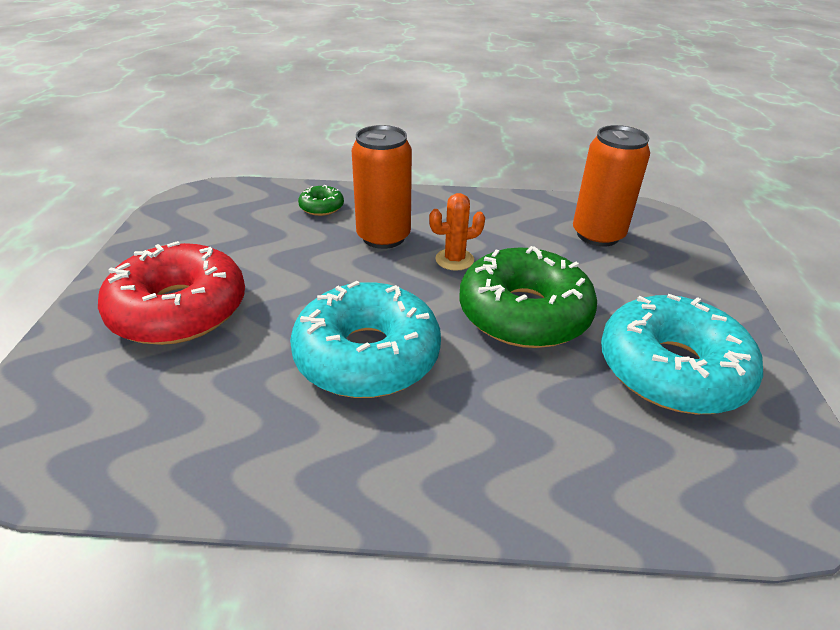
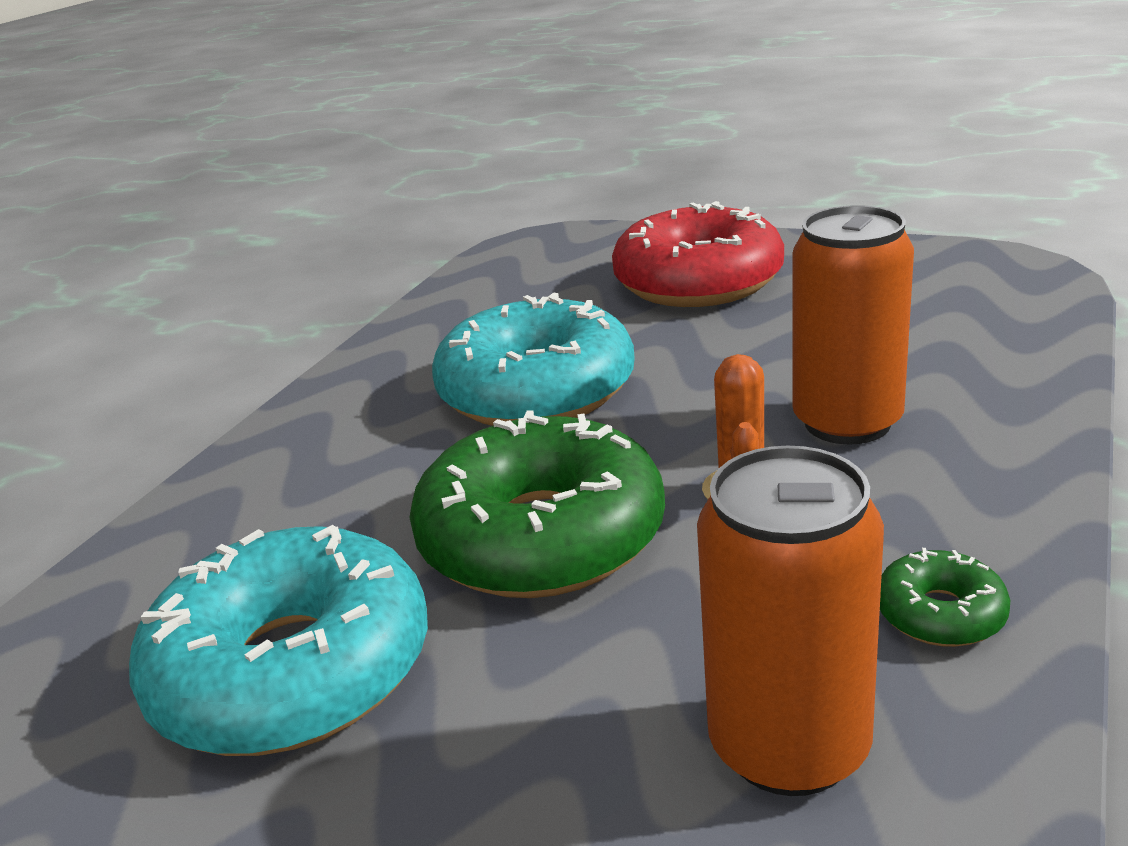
camera: 115 degrees right, 10 degrees down
(321, 207) = (975, 367): green donut -> green donut (940, 614)

